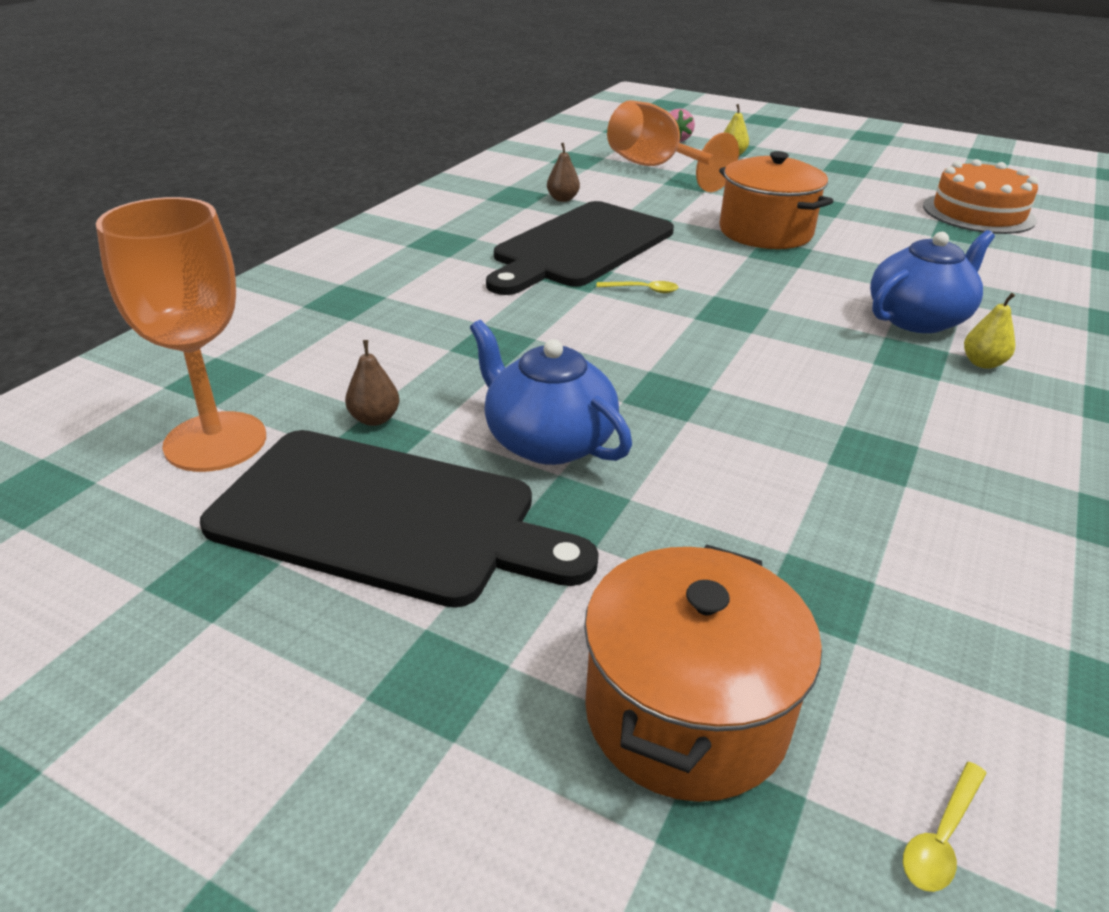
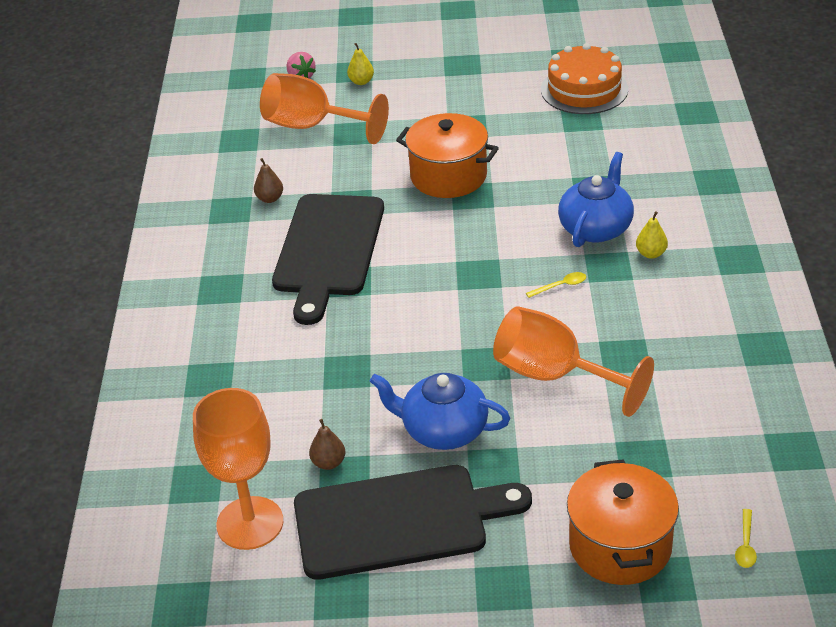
camera: 25 degrees left, 5 degrees up
(643, 290) = (405, 277): yellow spoon -> yellow spoon (560, 286)
(751, 439) = (554, 376): none -> orange goblet

